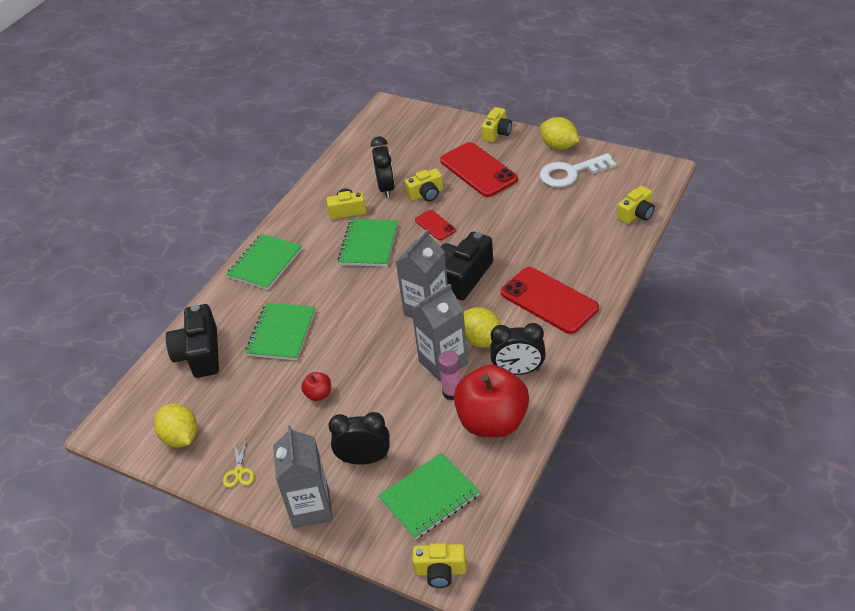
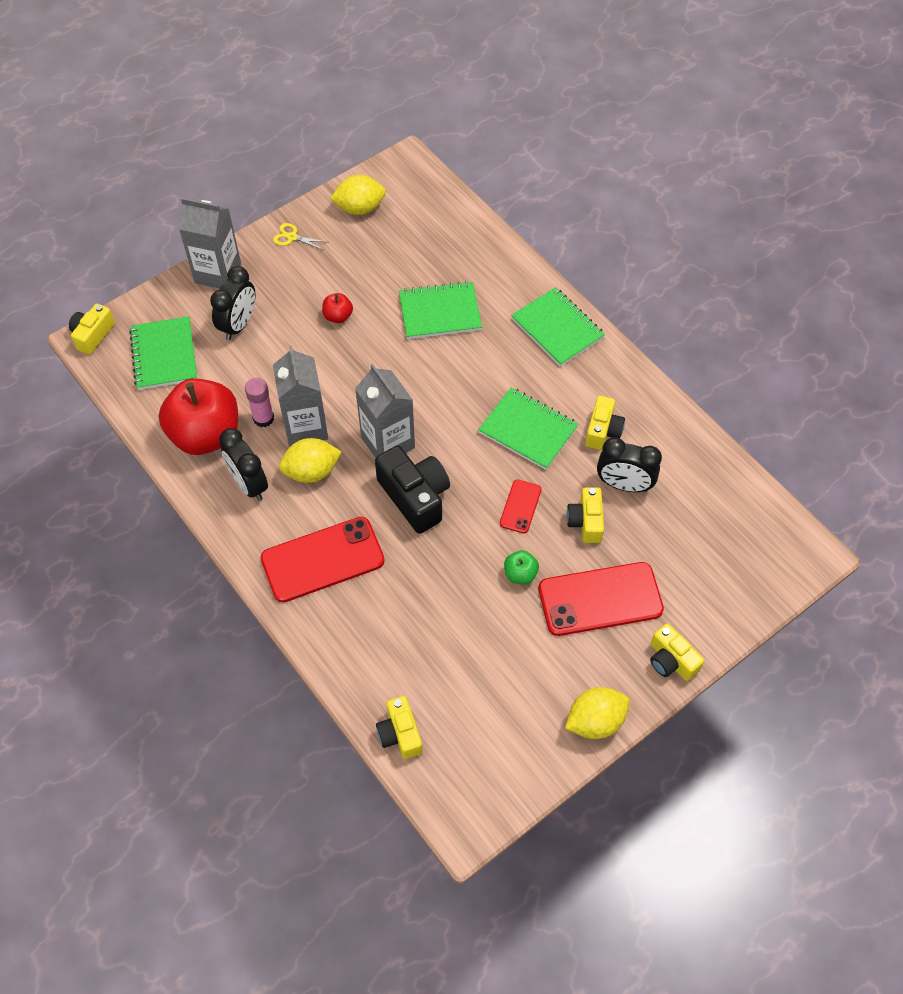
camera: 110 degrees right, 15 degrees up
(199, 354) = (455, 244): black camera -> none
(281, 333) = (440, 312): green notebook -> green notebook turned 45 degrees counterclockwise
(435, 225) = (520, 506): red phone -> red phone turned 60 degrees counterclockwise
(486, 207) = (520, 574): none -> green apple
(518, 371) = (249, 484): black clock -> black clock turned 60 degrees counterclockwise
(571, 173) = (528, 704): white key -> none

